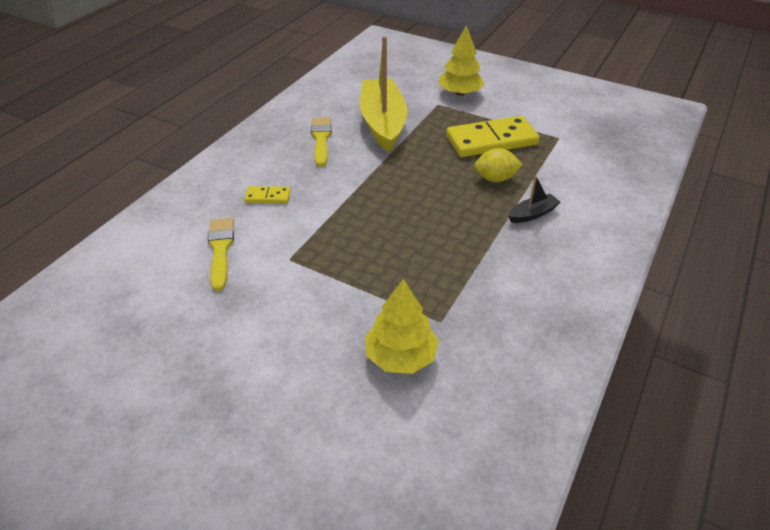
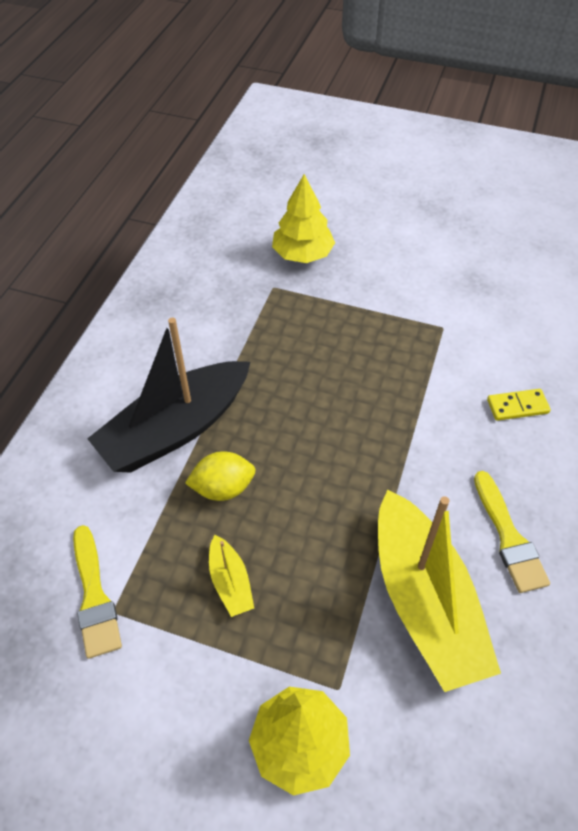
camera: 170 degrees right, 10 degrees up
(220, 249) = (521, 327): yellow brush -> yellow brush (94, 597)
(491, 140) = (230, 582): yellow domino -> yellow boat
(532, 214) = (175, 429): black boat -> black boat, size x2.30

